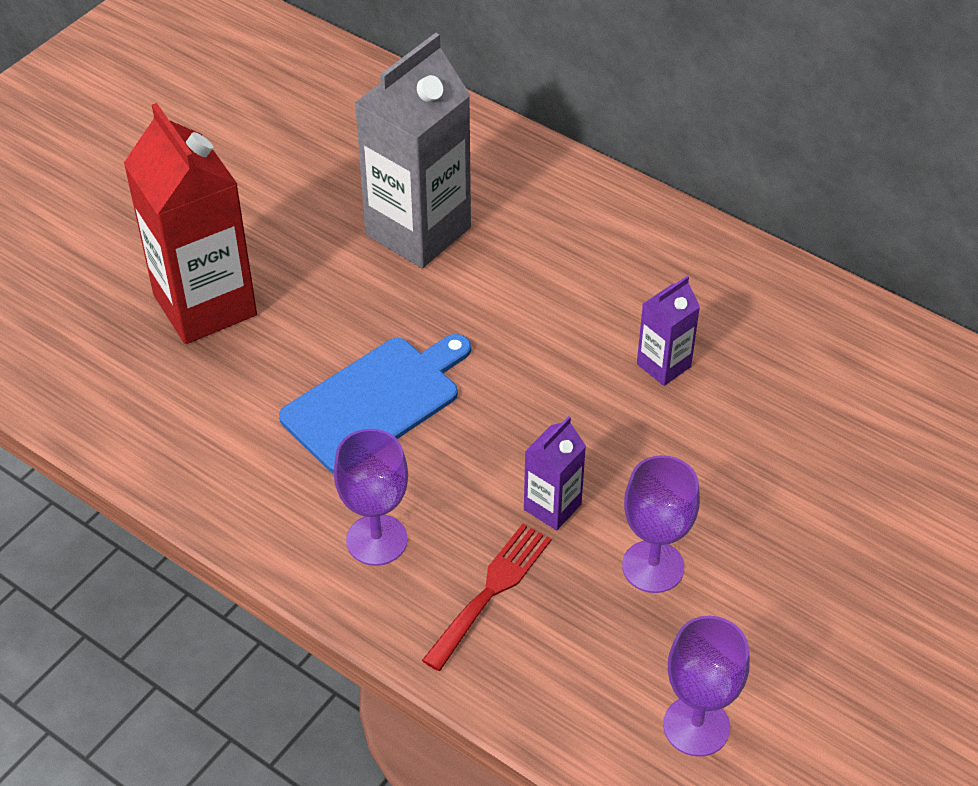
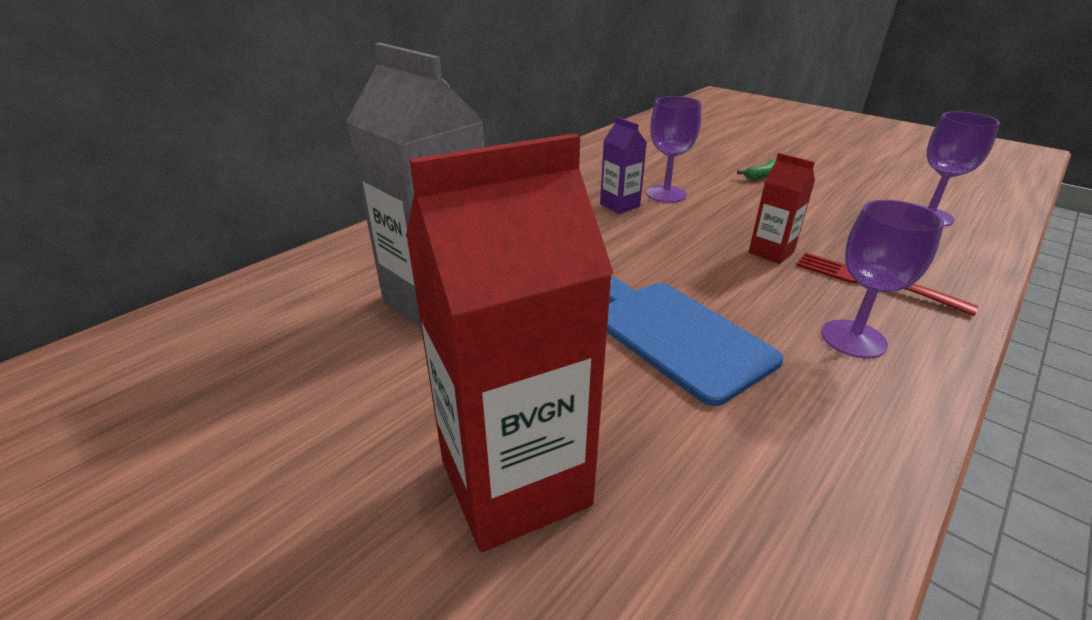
camera: 85 degrees left, 15 degrees down
(552, 507) = (771, 252): purple carton -> red carton
(653, 566) = (807, 221): purple goblet -> purple goblet (666, 194)
(818, 544) = (761, 175): none -> green banana

